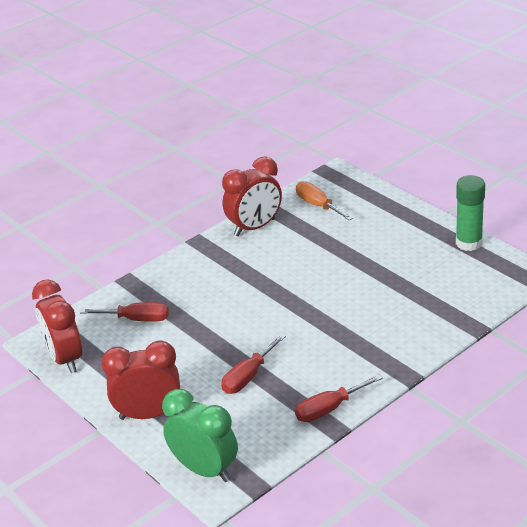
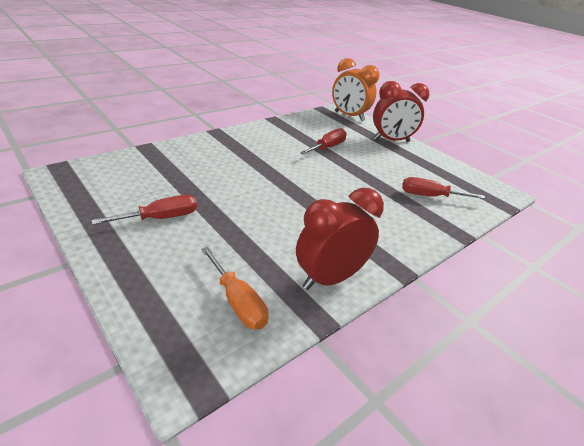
camera: 175 degrees right, 0 degrees up
(65, 358) = (472, 178): red clock -> none
(205, 470) = (349, 116): green clock -> orange clock
(329, 409) = (274, 126): red screwdriver -> red screwdriver (161, 218)
(469, 243) = (82, 212): green glue stick -> none

